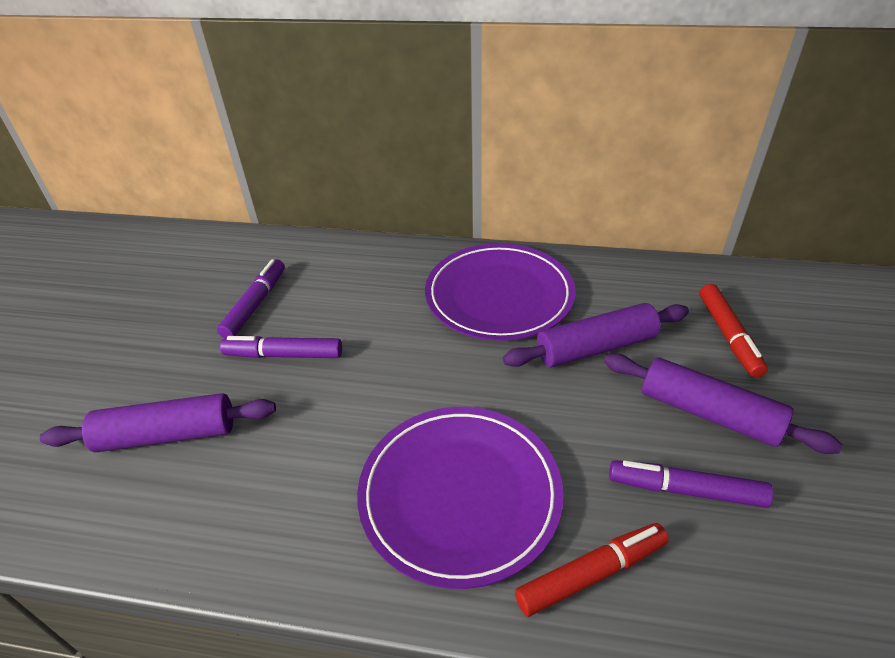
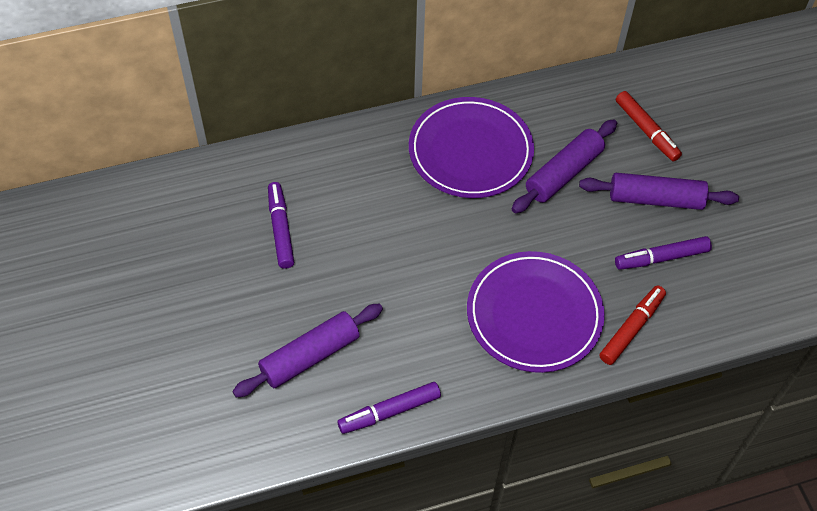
camera: 30 degrees left, 15 degrees up
(284, 355) = (343, 264): purple marker -> purple marker (390, 411)

